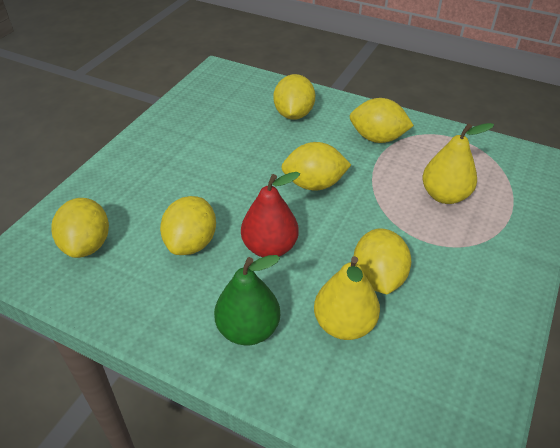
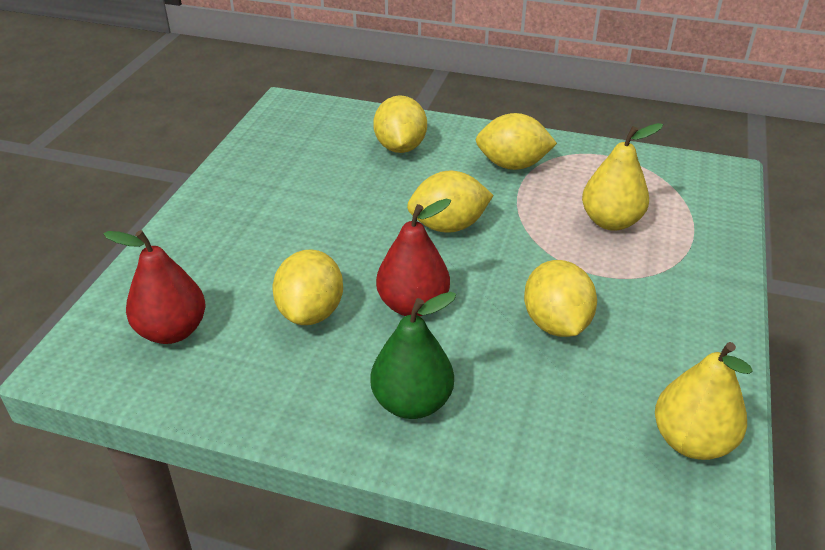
camera: 10 degrees left, 5 degrees down
(87, 245) = (172, 331): yellow lemon -> red pear
(344, 324) = (529, 381): yellow pear -> yellow pear (691, 441)

